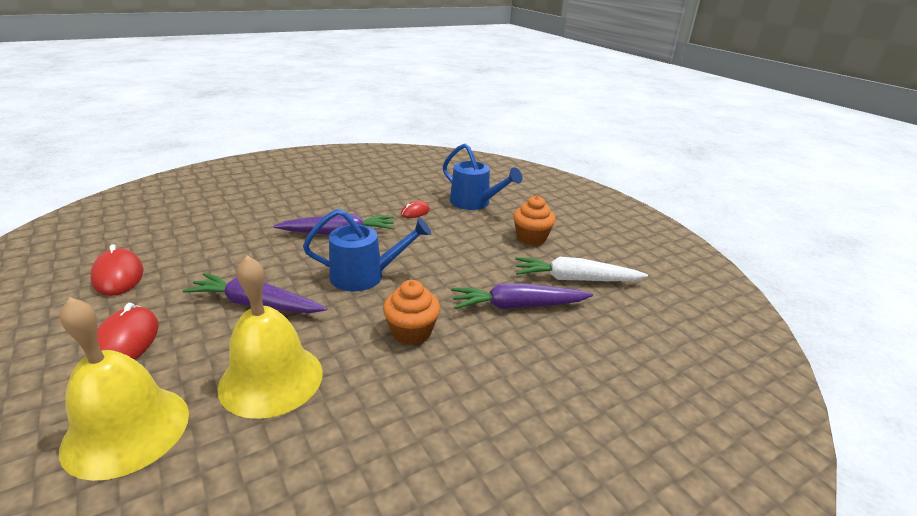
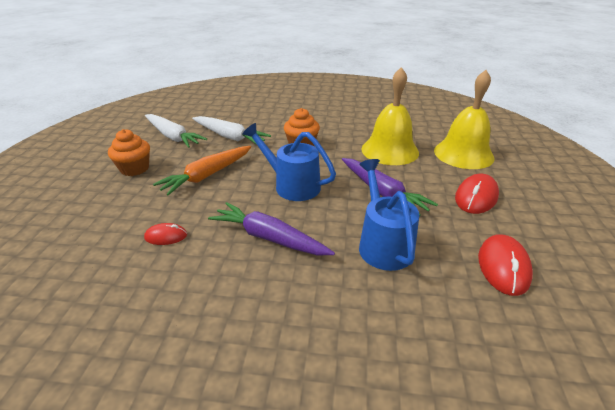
camera: 140 degrees left, 5 degrees up
(459, 255) = (207, 175): none -> orange carrot
(475, 203) = (94, 223): blue watering can -> blue watering can (382, 244)
(518, 306) = (229, 137): purple carrot -> white carrot

